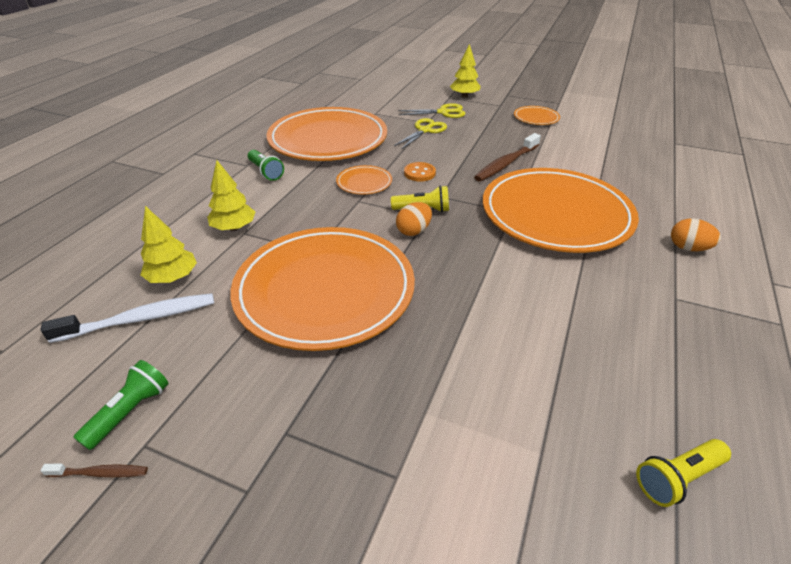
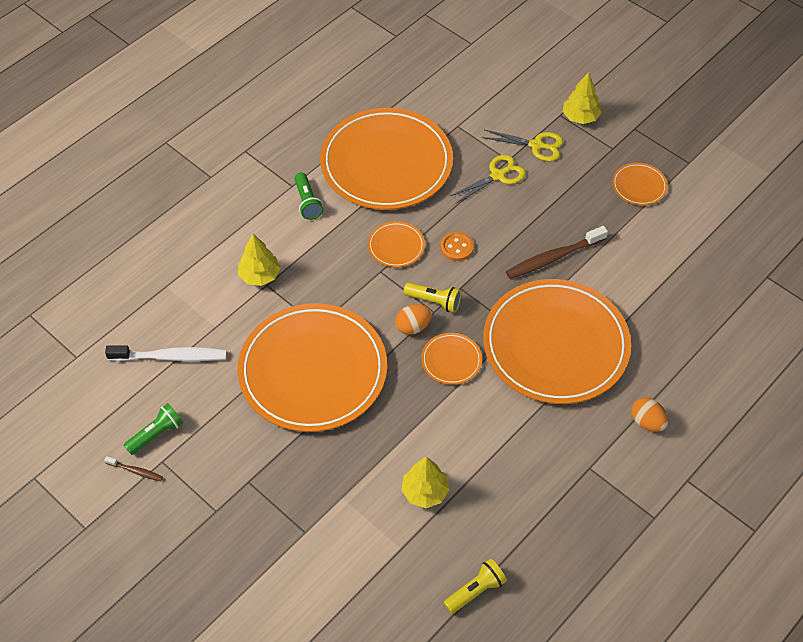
camera: 20 degrees right, 15 degrees up
(173, 277) = (200, 321): yellow tree -> yellow tree (424, 492)
(468, 247) = (451, 360): none -> orange plate
(677, 478) = (475, 591): yellow flashlight -> yellow flashlight turned 150 degrees clockwise

